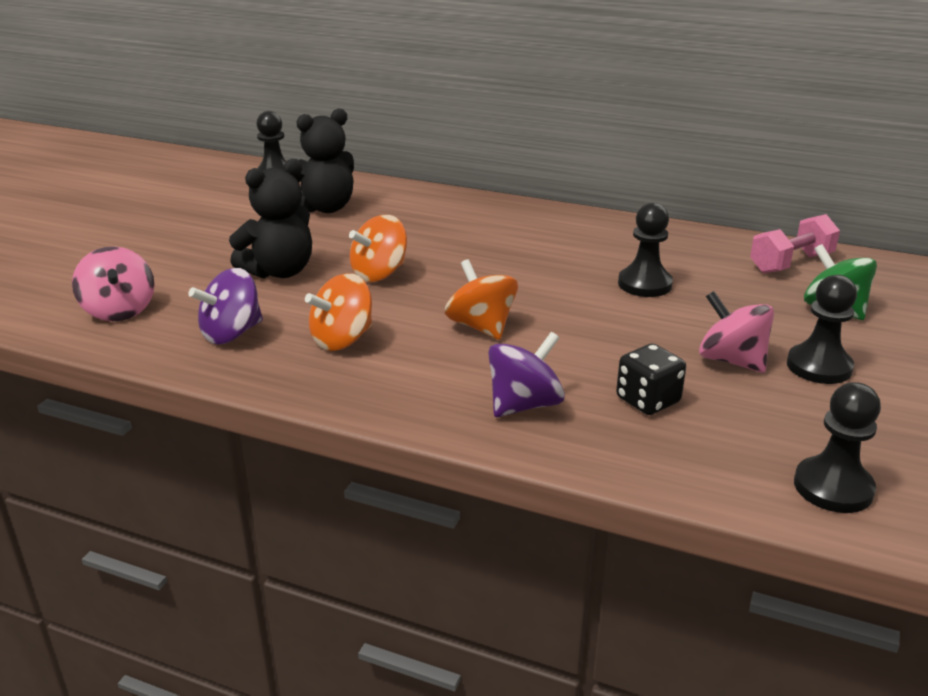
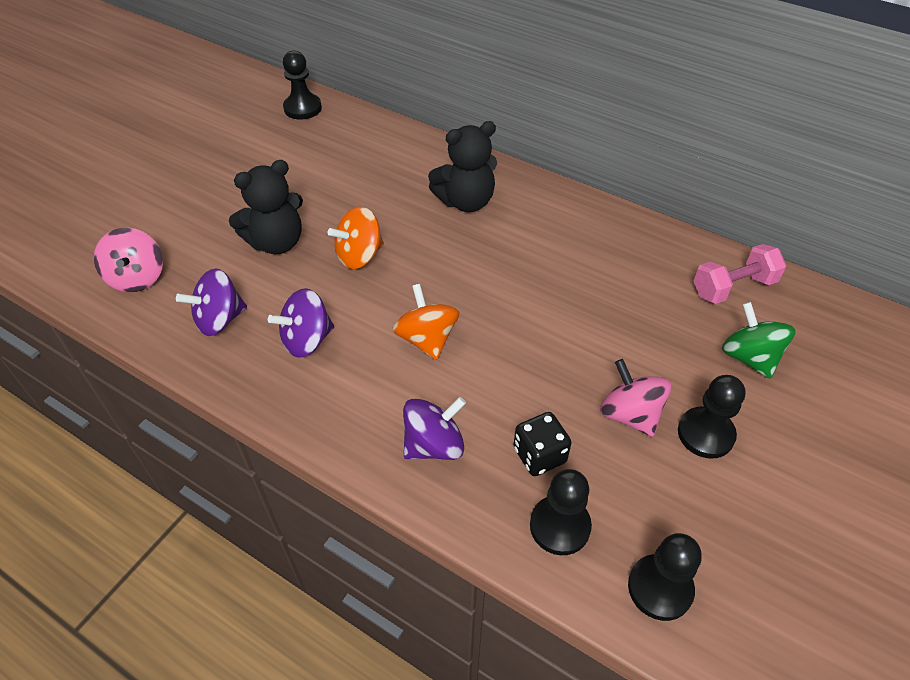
camera: 10 degrees right, 20 degrees up
(325, 208) = (336, 157): black teddy bear -> black teddy bear (466, 201)
(342, 340) = (307, 340): orange spinning top -> purple spinning top
(644, 284) = (587, 300): black pawn -> black pawn (560, 526)

